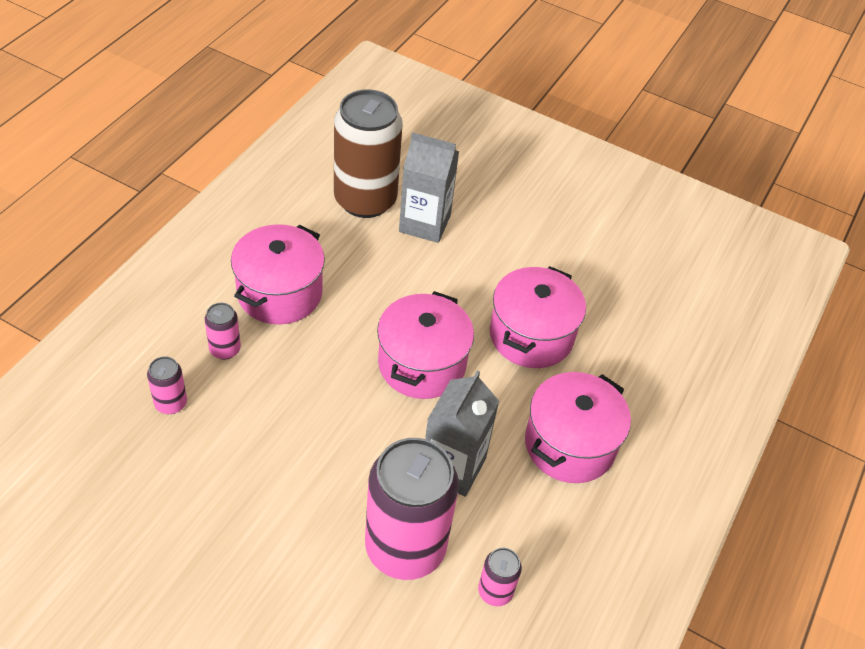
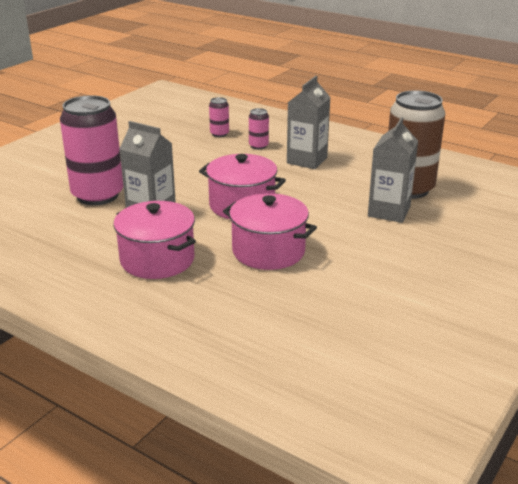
camera: 100 degrees right, 20 degrees down
(279, 293) = (307, 160): pink pot -> grey carton
(495, 591) = (53, 222): pink can -> none

